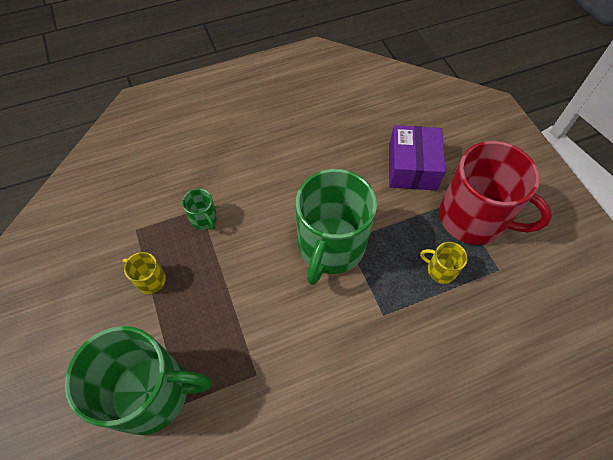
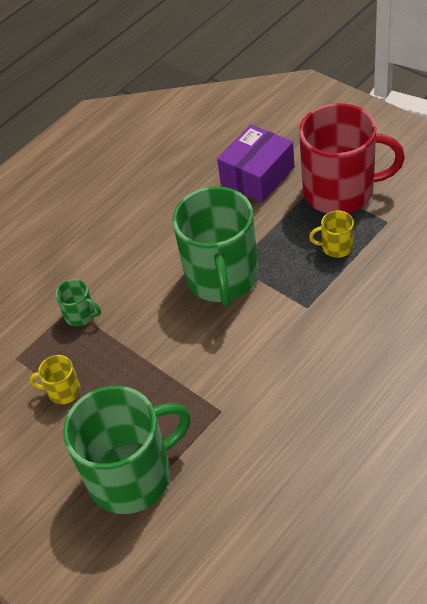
camera: 20 degrees left, 10 degrees down
(412, 167) = (257, 175): purple box -> purple box turned 60 degrees clockwise

